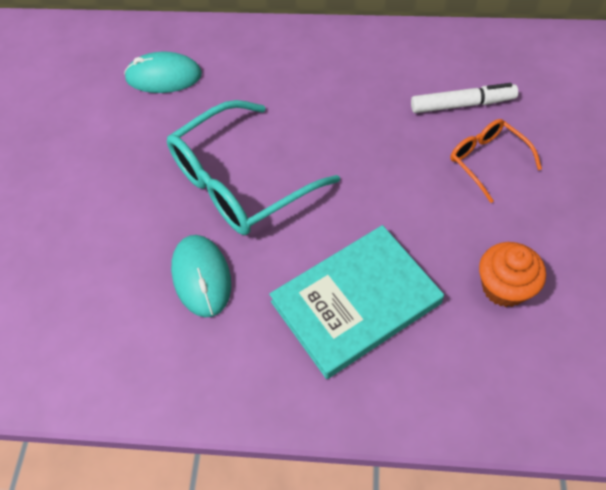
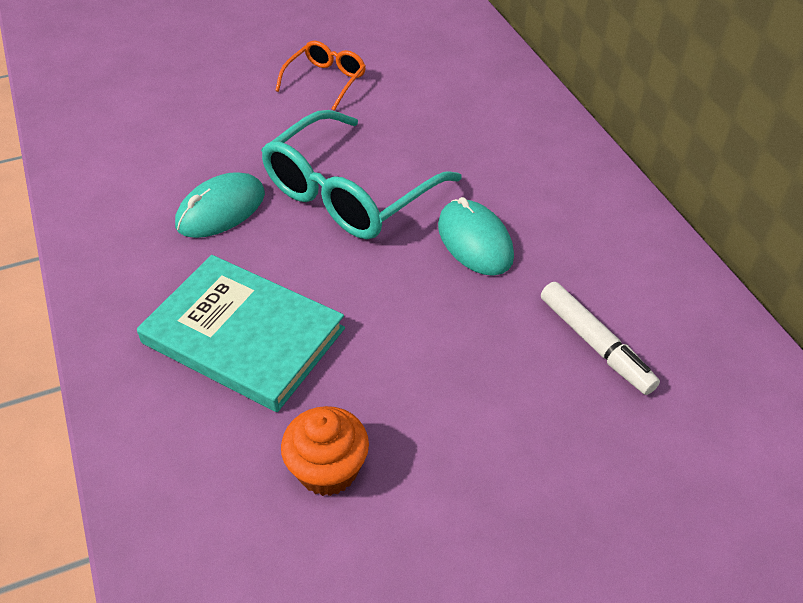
camera: 60 degrees right, 10 degrees down
(164, 76) = (450, 91): turquoise mouse -> turquoise mouse (475, 241)
(239, 182) = (349, 193): turquoise glasses -> turquoise glasses turned 75 degrees counterclockwise
(487, 160) = (518, 397): orange glasses -> orange glasses (326, 81)

